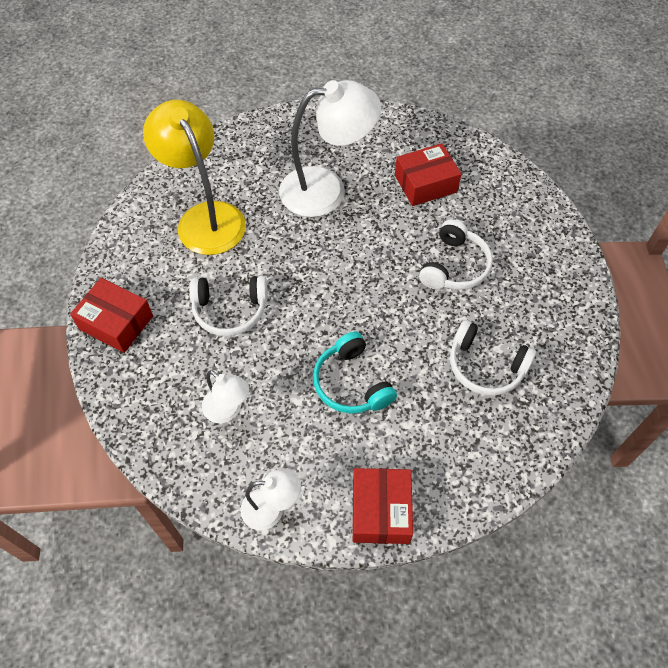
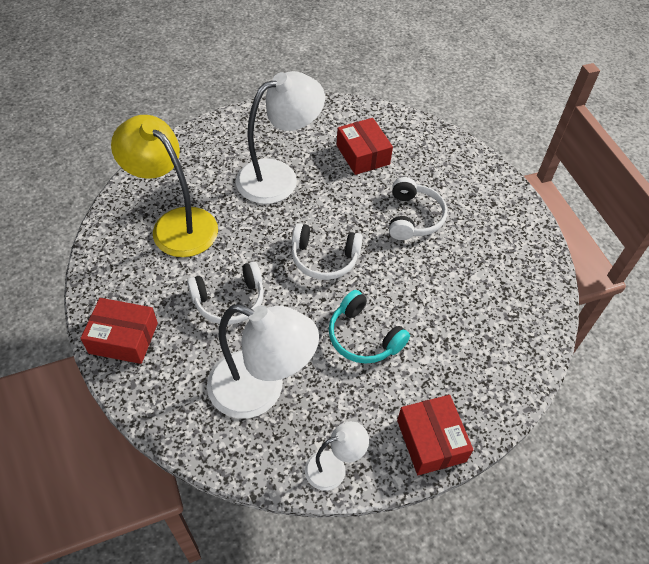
camera: 20 degrees left, 5 degrees down
(228, 410) = (260, 390): white lamp -> white lamp, size x1.98
(425, 184) = (363, 155): red box -> red box turned 75 degrees counterclockwise
(485, 366) = (471, 294): white headphones -> white headphones (324, 258)

